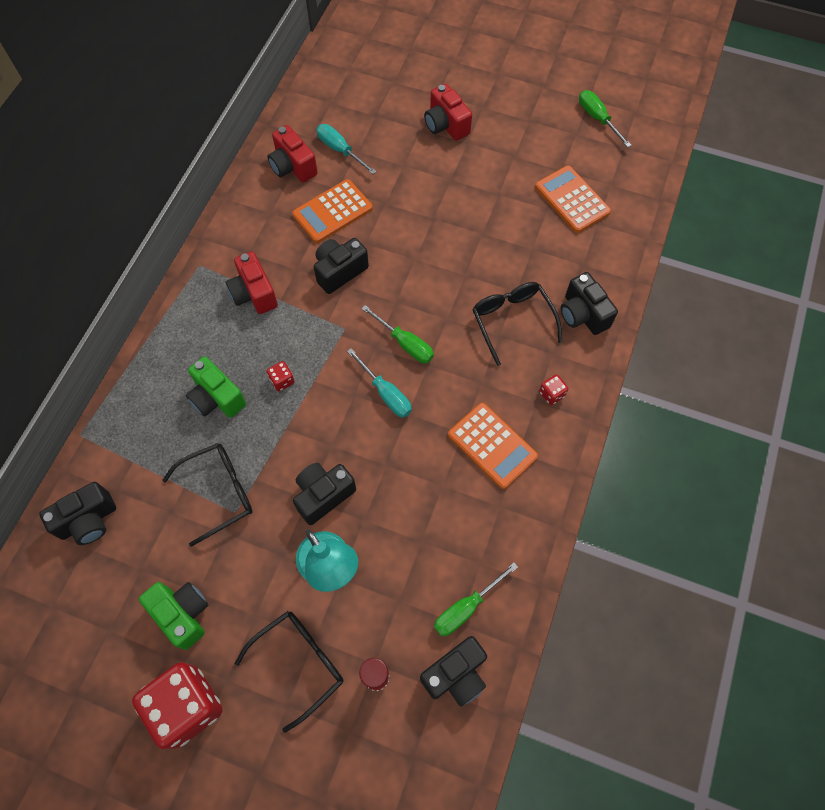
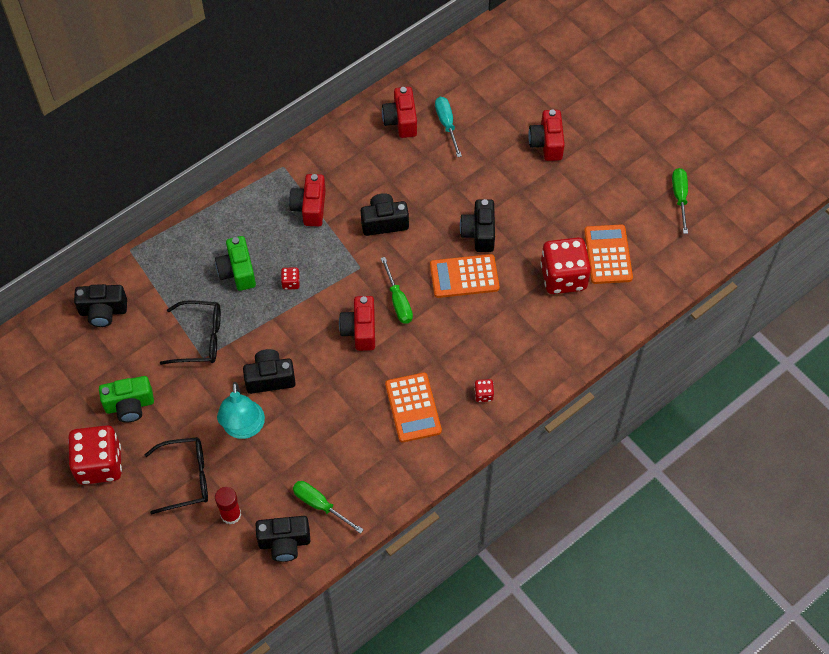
camera: 30 degrees right, 5 degrees down
(183, 614) = (129, 405): green camera -> green camera turned 90 degrees clockwise
(332, 212) = (408, 172): orange calculator -> orange calculator (464, 276)
(386, 393) = (360, 330): turquoise screwdriver -> red camera
(466, 608) = (320, 505): green screwdriver -> green screwdriver turned 45 degrees clockwise
(512, 321) = (491, 325): black glasses -> none
(546, 240) = (563, 277): none -> red dice
(582, 314) = (550, 348): black camera -> black camera (479, 233)

